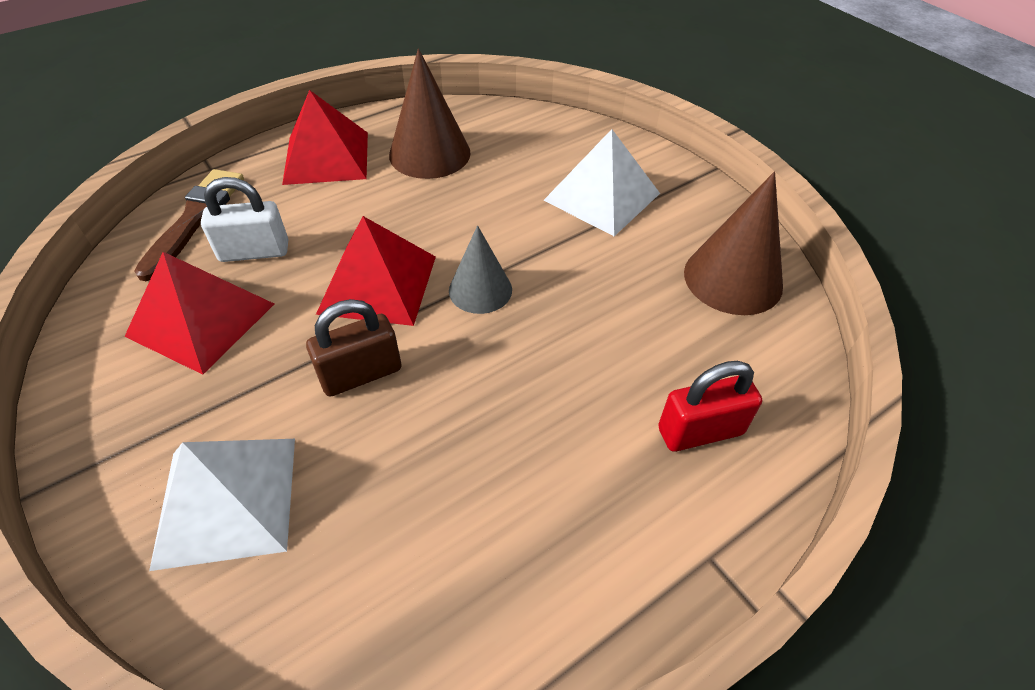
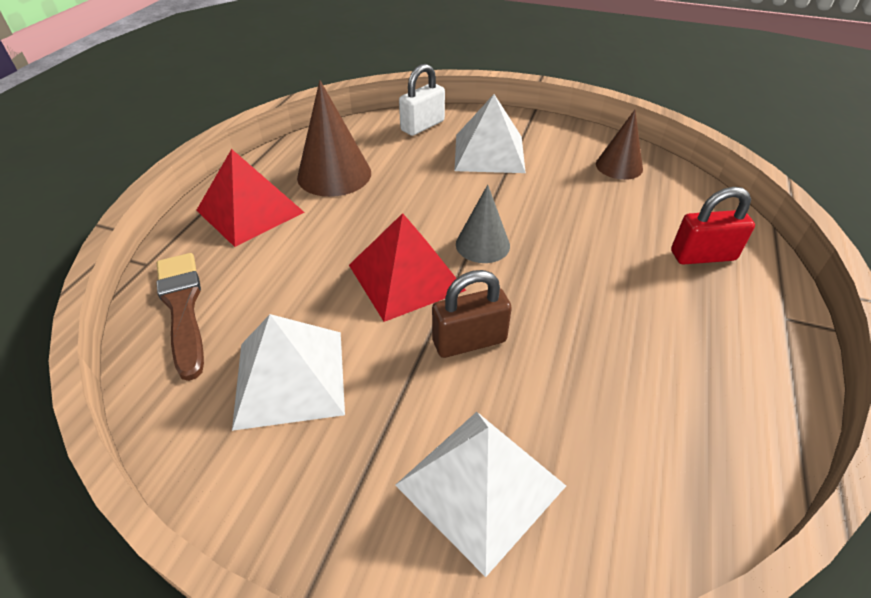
camera: 35 degrees left, 5 degrees down
(201, 319) = (290, 377): red pyramid -> white pyramid
(254, 252) = (273, 305): white padlock -> white padlock (422, 126)
(361, 374) = (469, 341): brown padlock -> brown padlock turned 45 degrees clockwise
(700, 431) = (702, 256): red padlock -> red padlock turned 45 degrees clockwise
(733, 279) = (619, 166): brown cone -> brown cone, size x0.64

